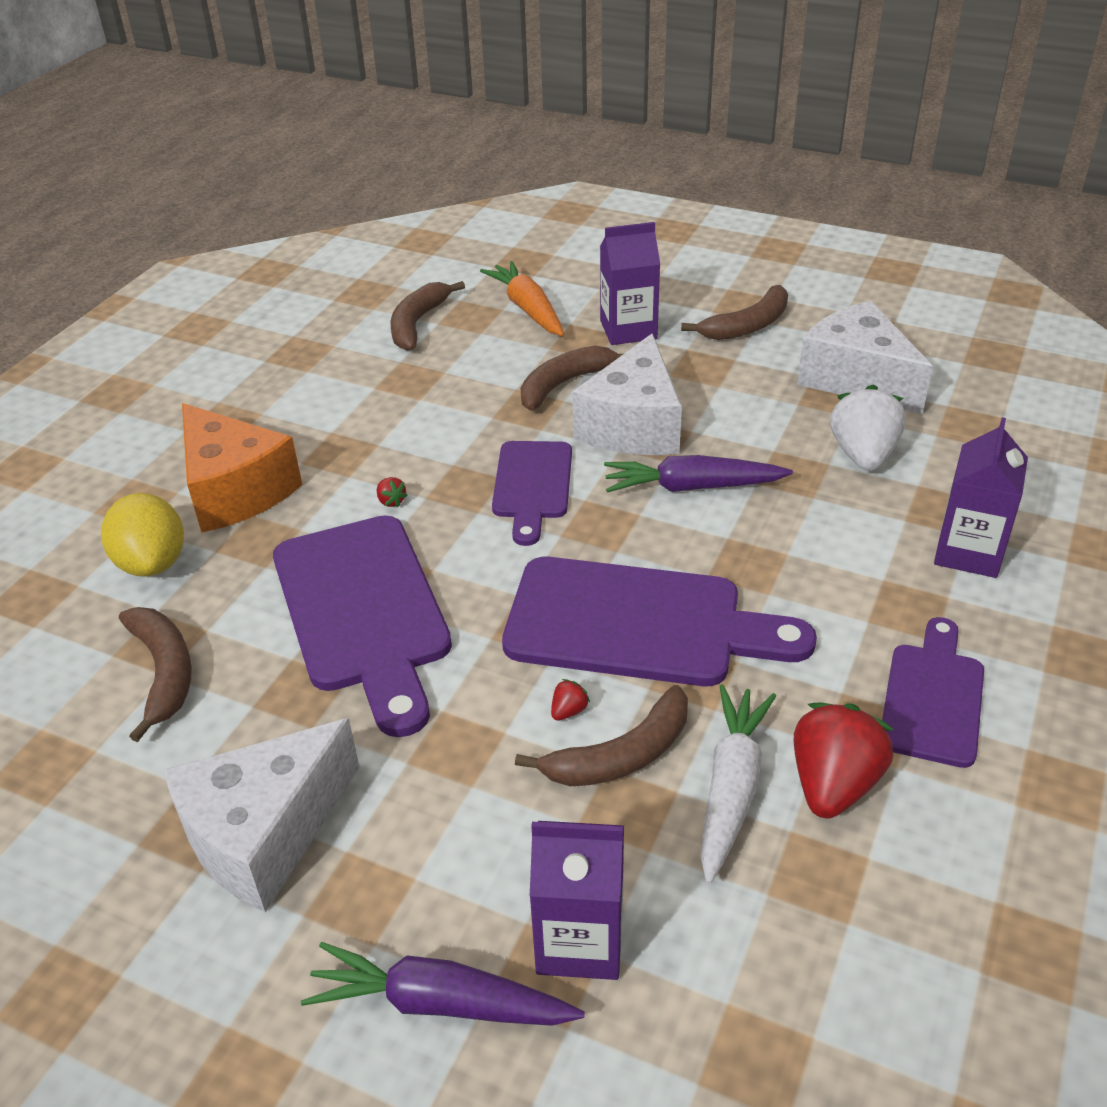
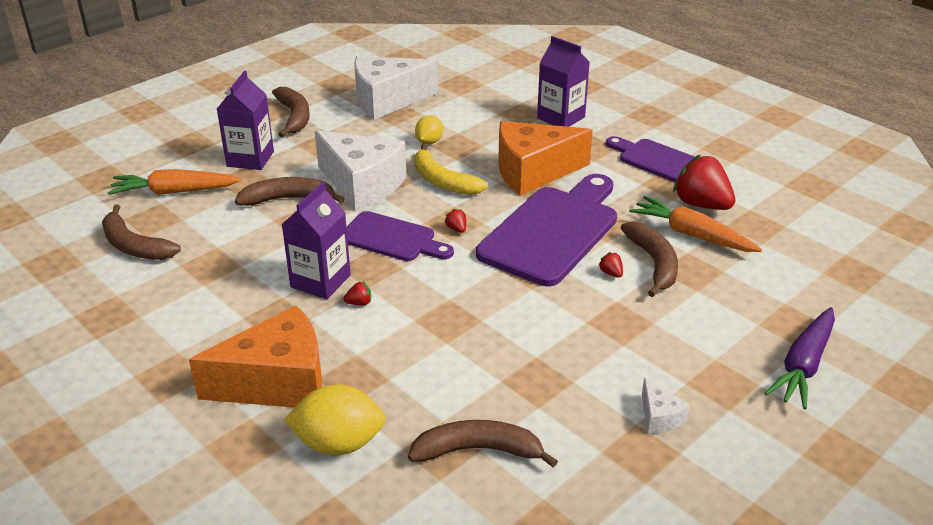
camera: 70 degrees left, 5 degrees down
(264, 834) = (659, 417): white cheese -> white cheese, size x0.43
(364, 611) = (472, 338): purple cutting board -> none
(564, 384) = (288, 199): brown banana -> brown banana turned 105 degrees clockwise
(580, 940) = (775, 308): purple carton -> purple carton (320, 281)
(586, 532) = (456, 229): none -> red strawberry
(692, 487) = (443, 181): purple carrot -> yellow banana
(731, 788) = (692, 234): white carrot -> orange carrot
(781, 446) = (429, 142): none -> yellow lemon
(781, 564) = (533, 172): none -> orange cheese
(863, 455) = (459, 120): white strawberry -> none

